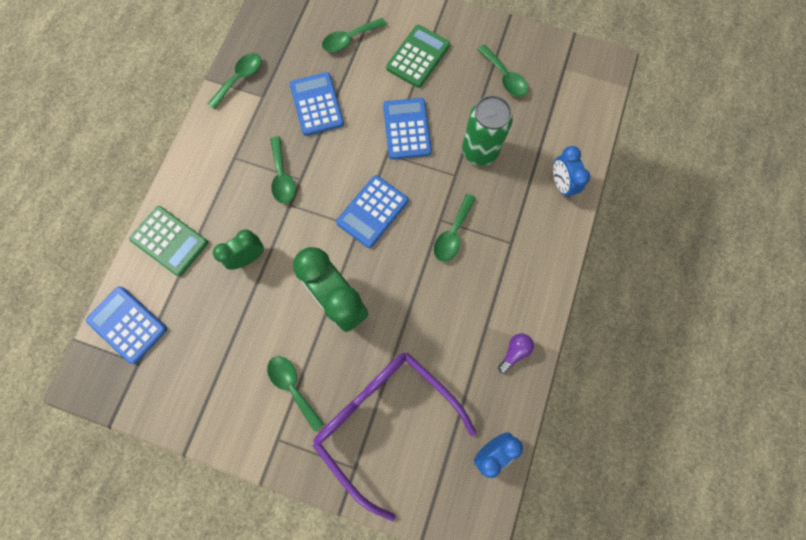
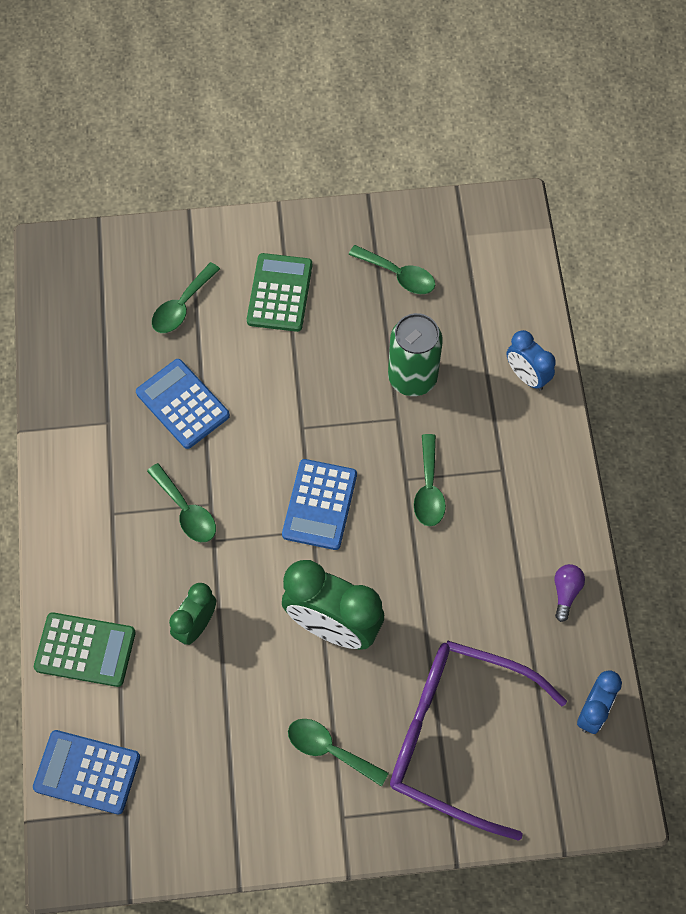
camera: 25 degrees left, 10 degrees down
(240, 79) = (66, 413): green spoon -> none
(407, 129) = (311, 387): blue calculator -> none

